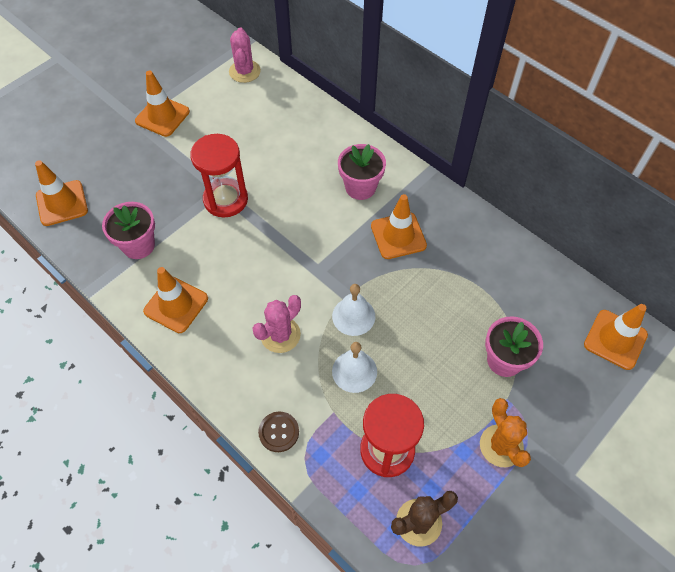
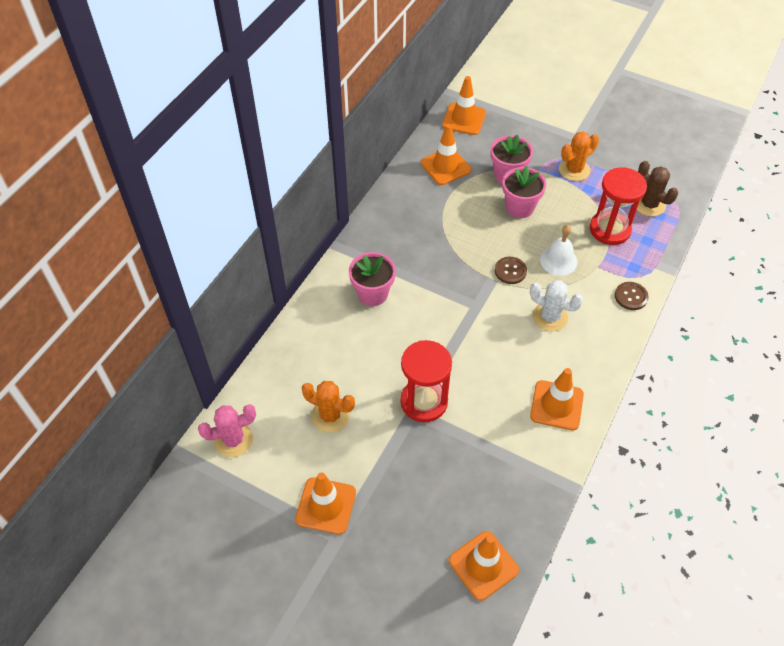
camera: 105 degrees left, 5 degrees down
(138, 245) = (506, 463): pink flower pot -> pink flower pot (519, 207)
(240, 133) = (330, 415): none -> orange cactus
(280, 335) = (550, 317): pink cactus -> white cactus
(353, 316) = (510, 271): white bell -> brown button
(398, 236) = (418, 256): orange traffic cone -> orange traffic cone (445, 166)

